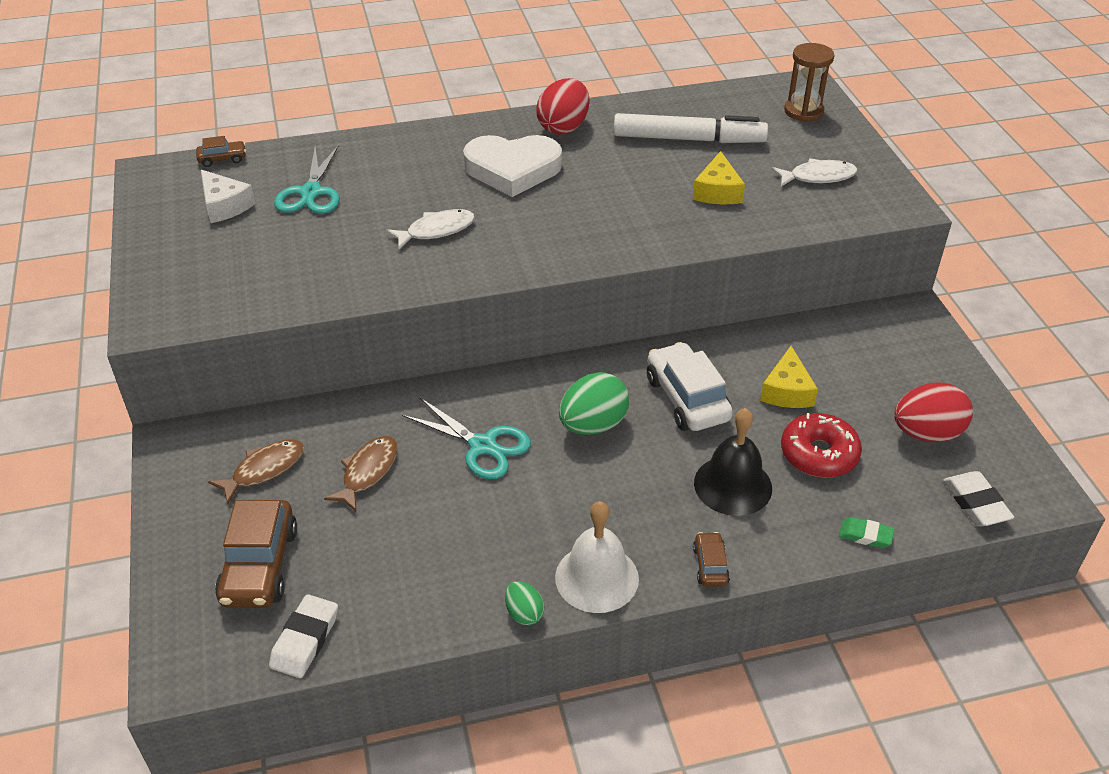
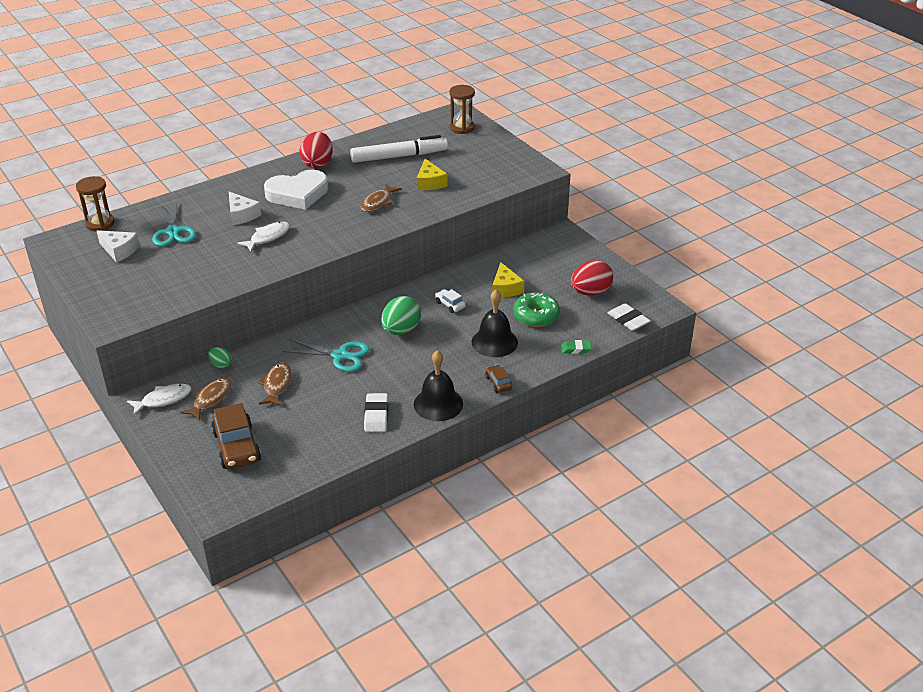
camera: 20 degrees left, 5 degrees down
(222, 159) = (100, 224): brown car -> brown hourglass
(305, 640) = (285, 474): white eraser -> white eraser (376, 415)
(418, 186) = (242, 215): none -> white cheese
(524, 613) = (405, 430): green egg -> green egg (221, 365)
(596, 577) = (438, 404): white bell -> black bell
(624, 208) = (378, 202): none -> brown fish
(687, 399) = (450, 305): white car -> white car, size x0.50
(818, 177) = (485, 163): white fish -> white fish (163, 400)
(818, 454) = (536, 316): red donut -> green donut

